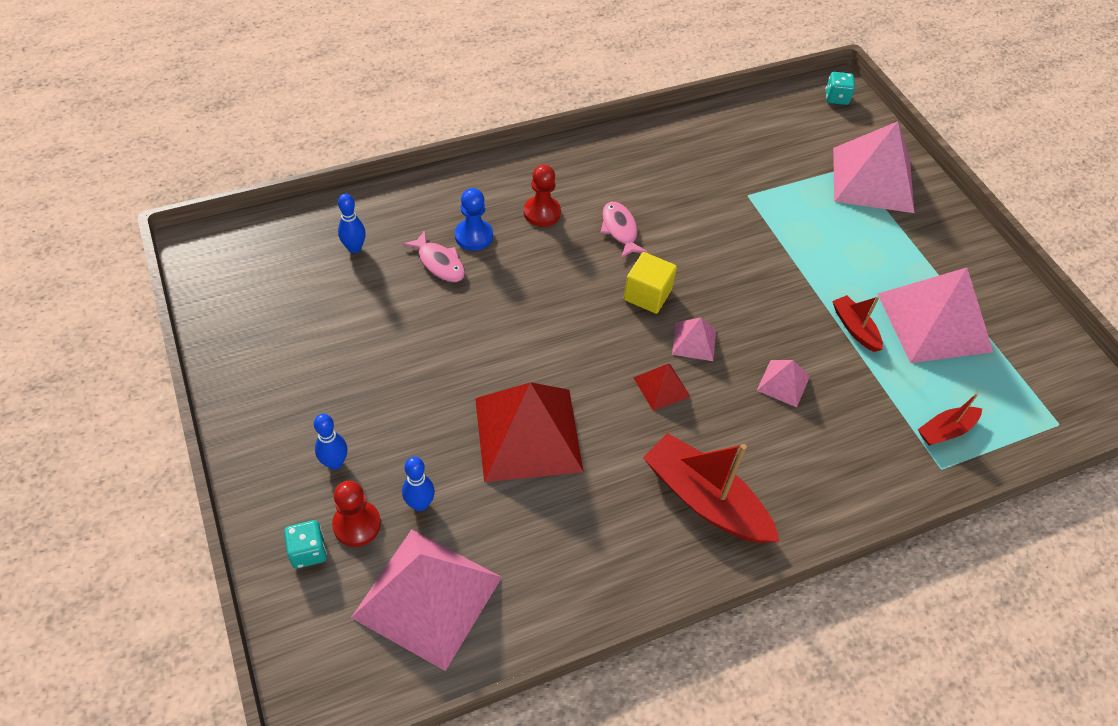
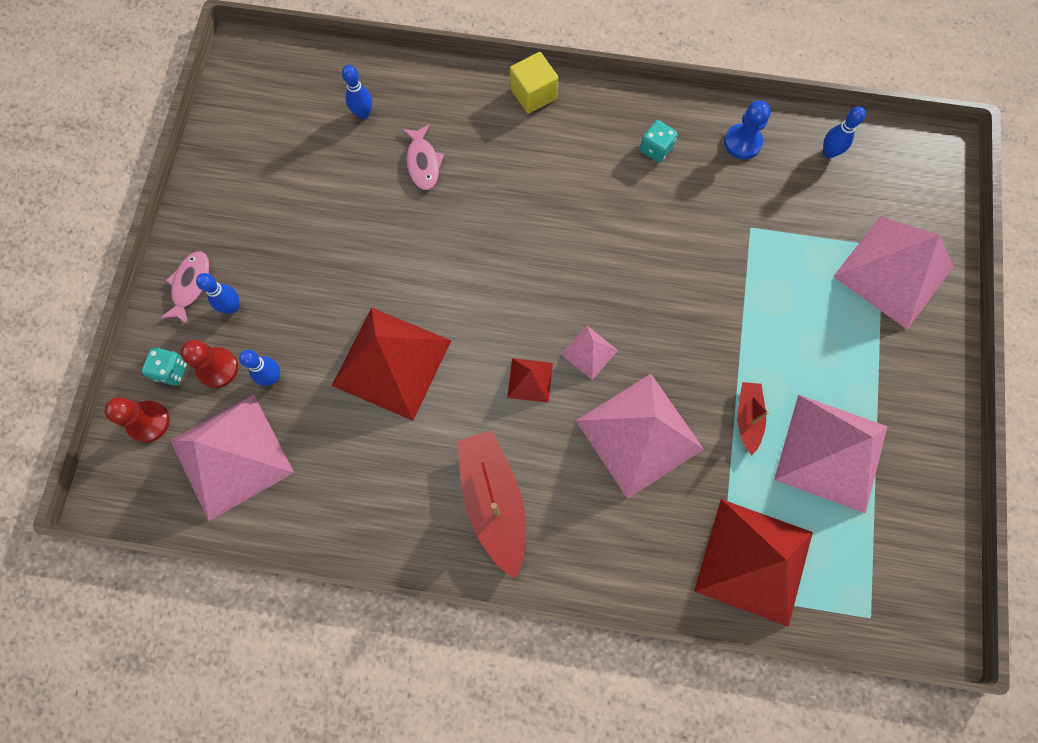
camera: 35 degrees right, 20 degrees up
(474, 236) = (469, 150): blue pawn -> blue pawn (742, 143)
(542, 213) = (544, 154): red pawn -> red pawn (148, 422)
(620, 230) = (602, 206): pink fish -> pink fish (190, 285)
(647, 295) = (580, 285): yellow cube -> yellow cube (533, 94)
(763, 122) = (829, 152): none -> blue bowling pin
(783, 383) = (639, 434): pink pyramid -> pink pyramid, size x2.19
(836, 98) = (930, 159): turquoise dice -> turquoise dice (655, 149)
(945, 431) = (753, 561): red boat -> red pyramid

